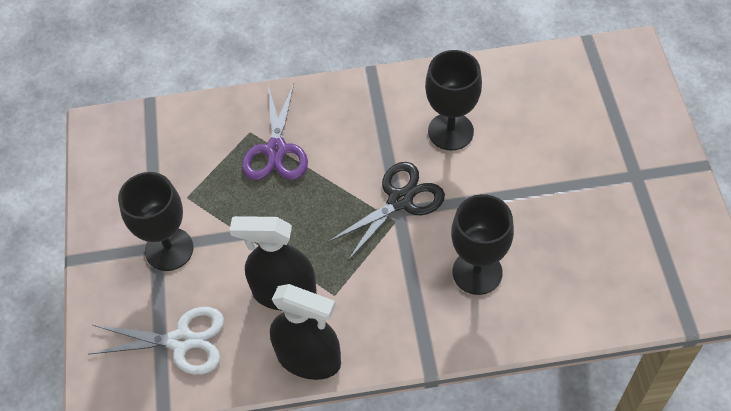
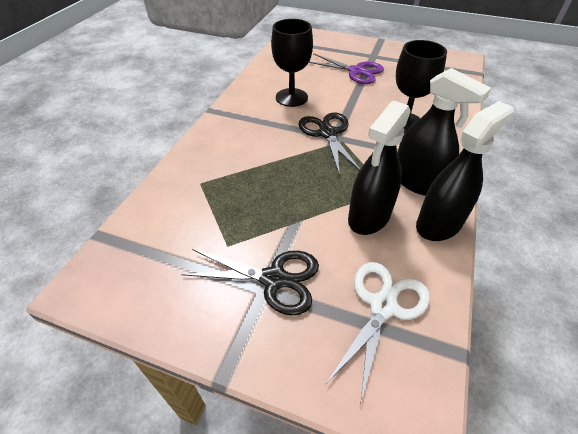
camera: 65 degrees left, 10 degrees down
(169, 249) = (274, 279): black goblet -> black scissors
(276, 150) = (232, 174): purple scissors -> purple scissors (356, 71)
(365, 320) = (417, 182): none -> black spray bottle

